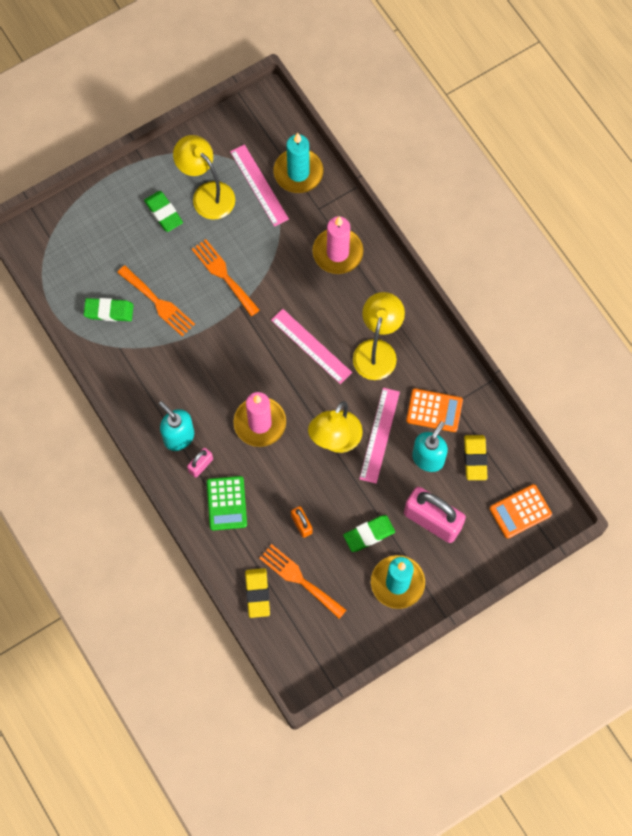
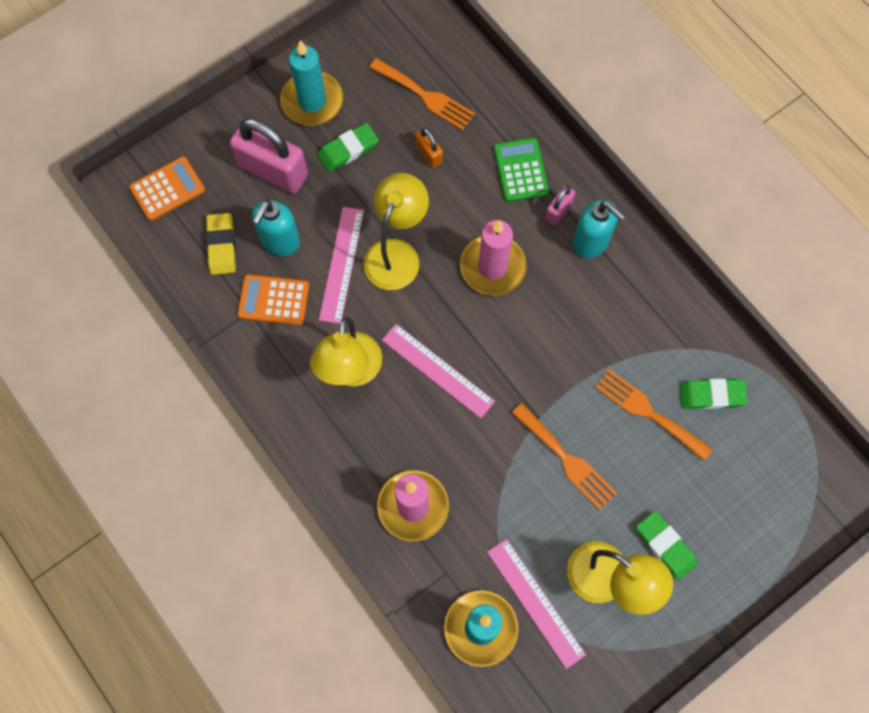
camera: 175 degrees right, 0 degrees up
(257, 593) = (472, 78): yellow eraser -> none

